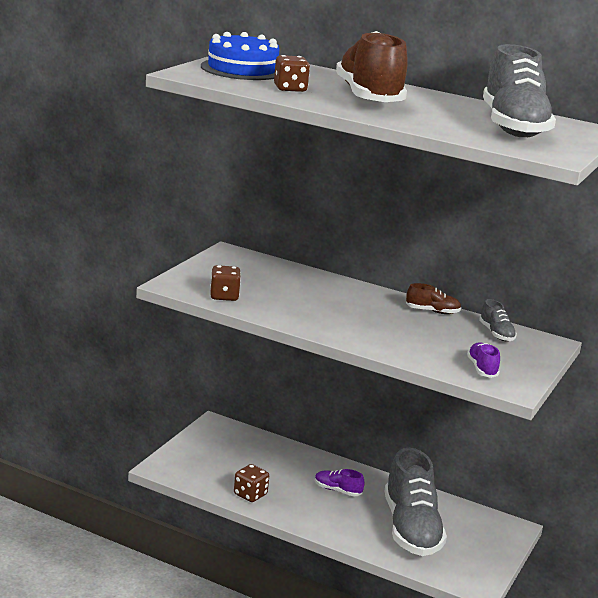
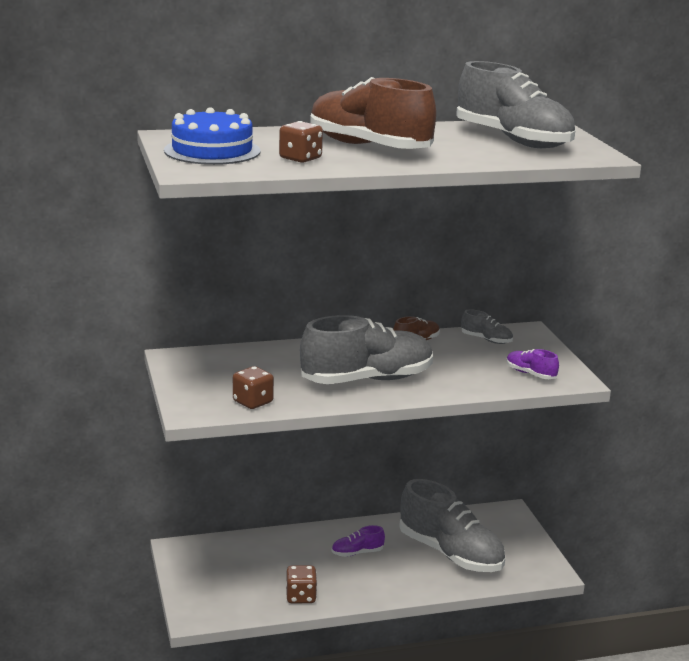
camera: 40 degrees left, 0 degrees up
(336, 318) = (367, 380): none -> grey shoe

